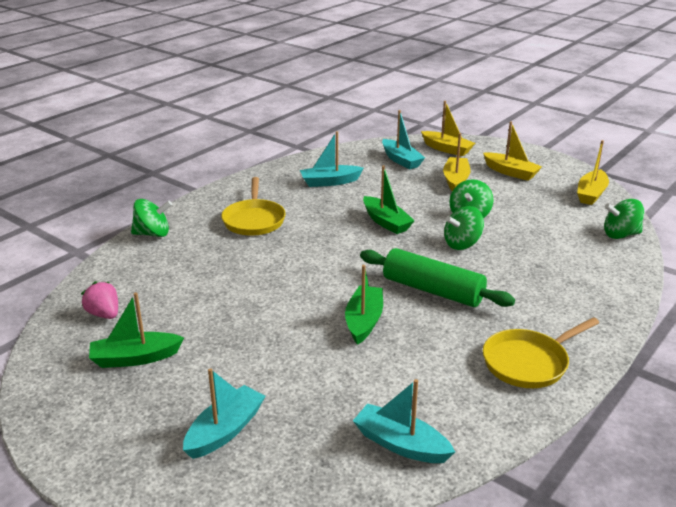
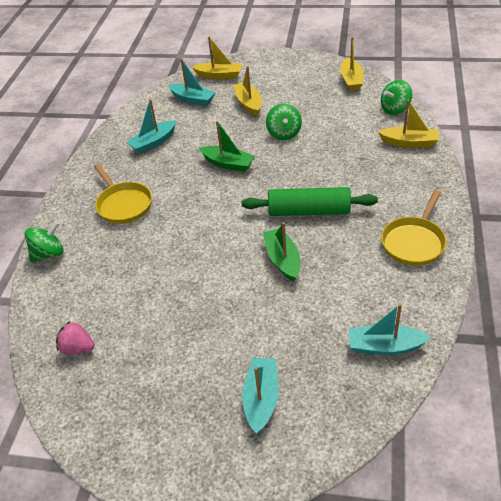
camera: 25 degrees left, 15 degrees up
(135, 358) = (140, 374): green boat -> none
(462, 244) = (298, 161): green spinning top -> none
(511, 172) = (282, 81): yellow boat -> yellow boat (409, 142)

